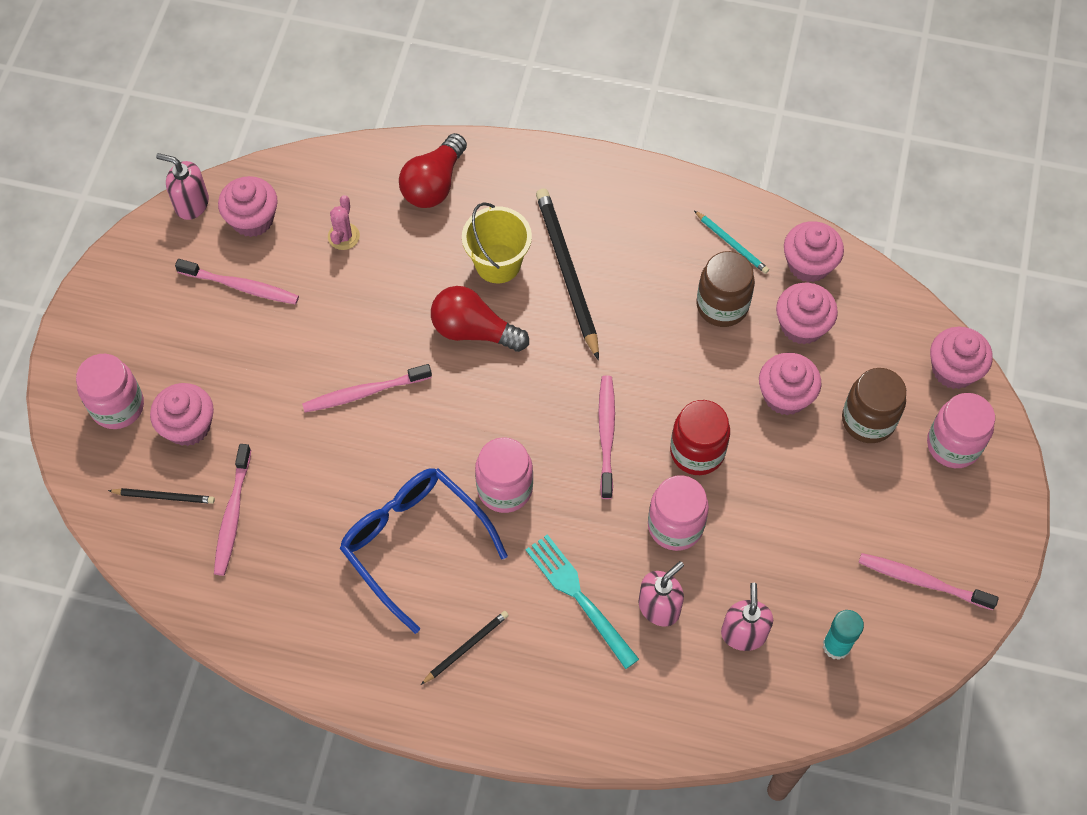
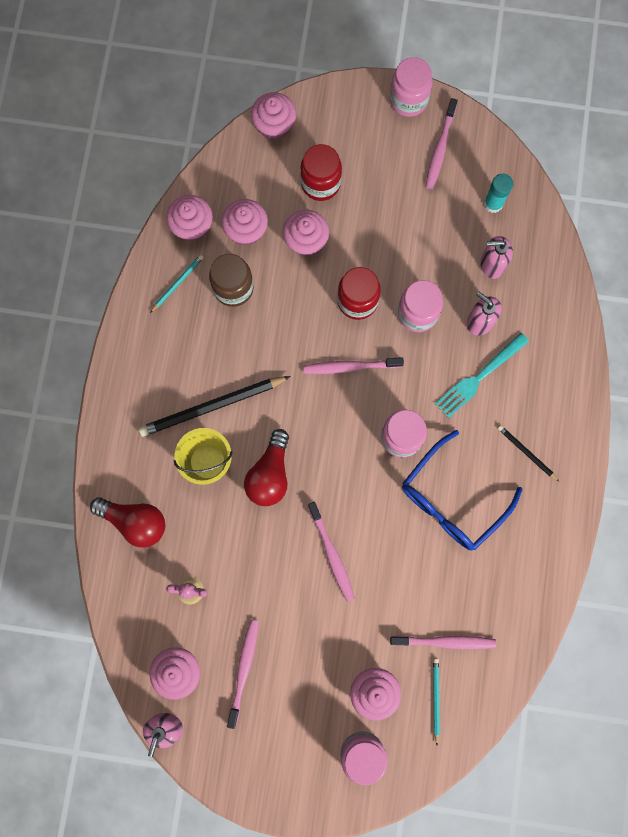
camera: 95 degrees left, 15 degrees up
(164, 496) = (435, 699): black pencil -> turquoise pencil
(868, 420) = (320, 183): brown jar -> red jar
(953, 445) = (335, 127): pink jar -> pink jar (408, 100)

